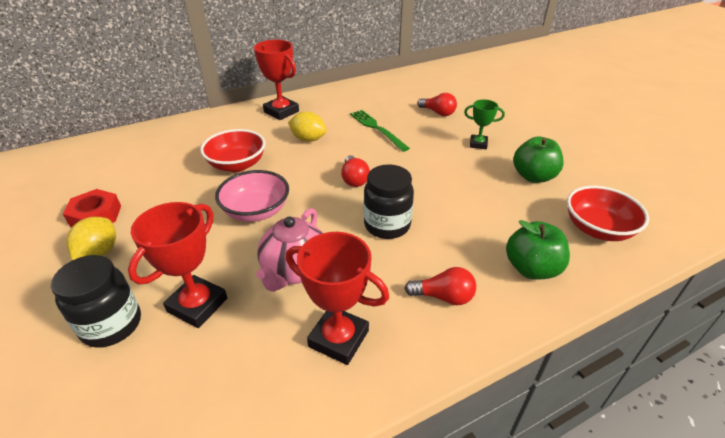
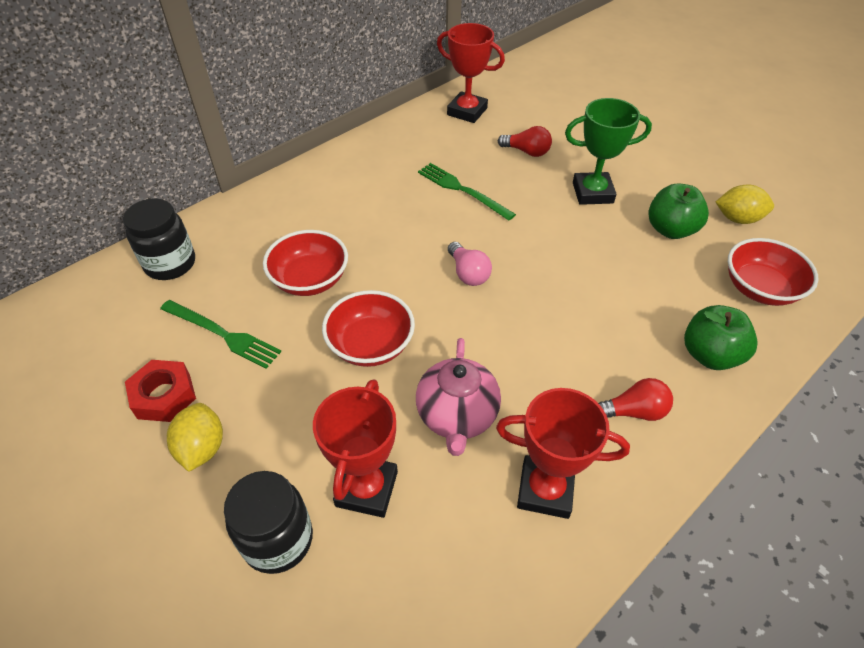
camera: 15 degrees left, 10 degrees up
(158, 187) = (222, 334): none -> green fork
(256, 211) = (370, 345): pink bowl -> red bowl
(281, 111) = (325, 183): red trophy -> red trophy (467, 111)
(308, 139) = (383, 222): yellow lemon -> yellow lemon (738, 219)
(354, 179) = (468, 273): red light bulb -> pink light bulb
(387, 225) = (535, 332): black jar -> black jar (170, 264)
(478, 144) = (592, 193): green trophy -> green trophy, size x1.69

